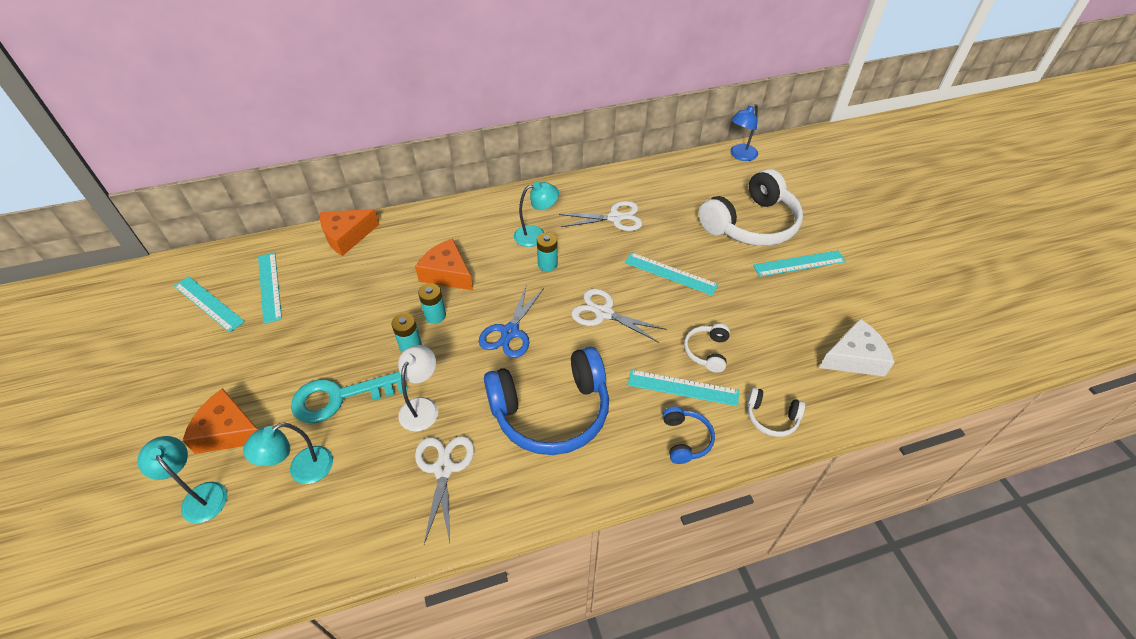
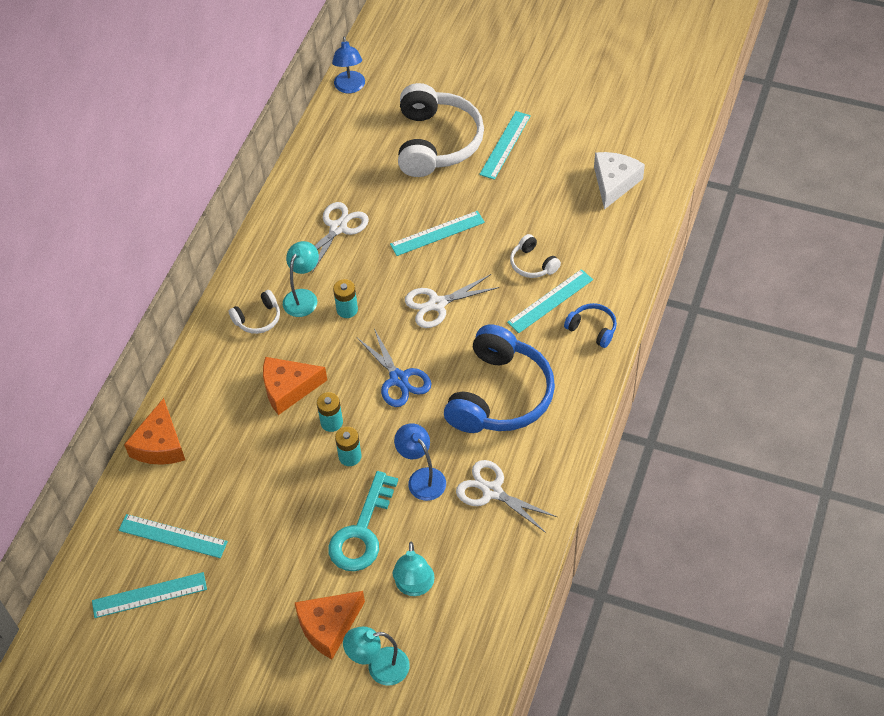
camera: 50 degrees left, 5 degrees up
(422, 406) = (422, 478): white lamp -> blue lamp
(771, 417) = (618, 267): white headphones -> white headphones (258, 318)

